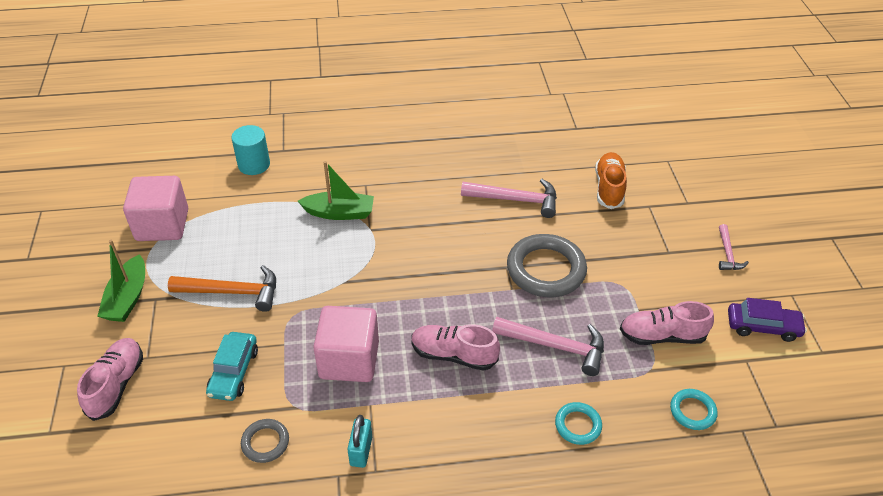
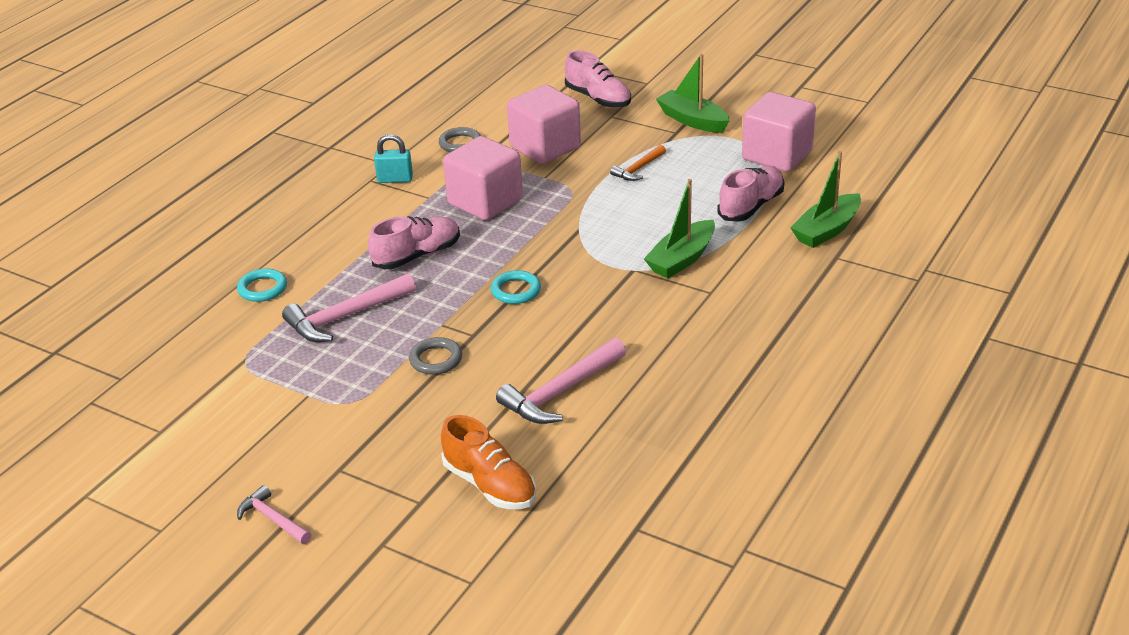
camera: 130 degrees right, 10 degrees down
(233, 292) = (638, 169): orange hammer -> orange hammer, size x0.57
(234, 372) = (545, 147): turquoise car -> pink cube
(254, 164) = (826, 230): turquoise cylinder -> green boat
(361, 451) = (395, 179): turquoise padlock -> turquoise padlock turned 45 degrees counterclockwise
(546, 270) = (436, 359): grey ring -> grey ring, size x0.50
(662, 336) = (261, 391): pink shoe -> pink shoe (751, 206)
(692, 411) = (177, 360): turquoise ring -> turquoise ring (516, 291)
(762, 327) = (168, 472): purple car -> none

